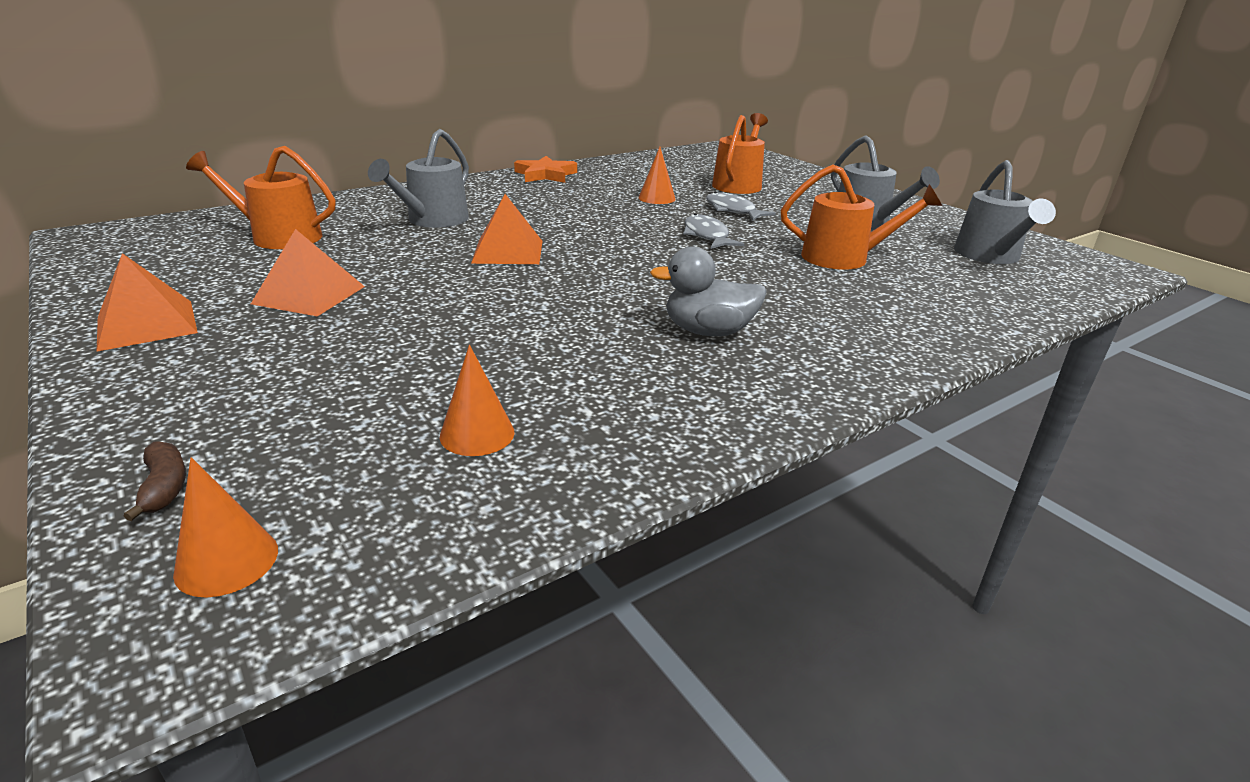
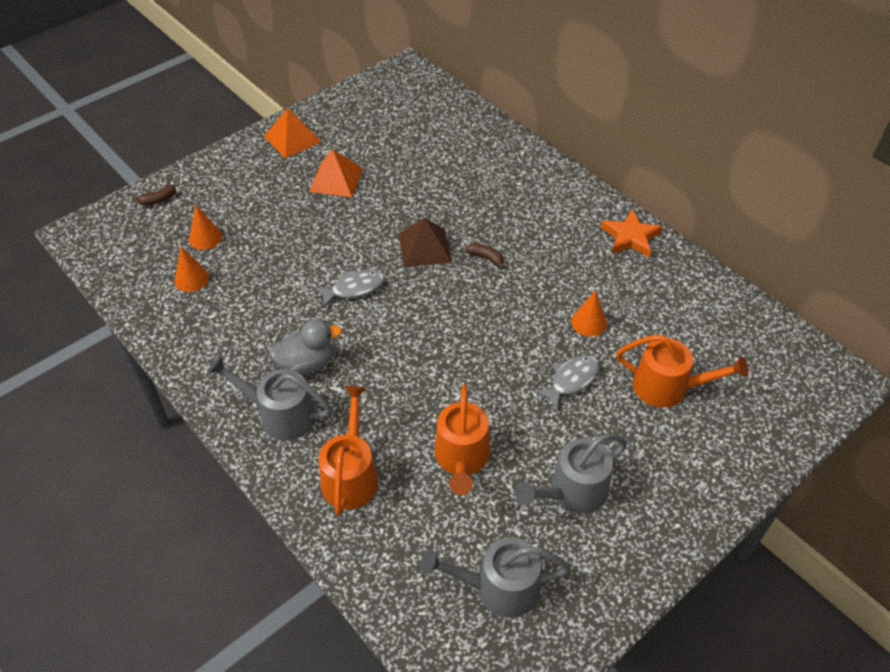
camera: 85 degrees right, 20 degrees up
(227, 561) = (115, 231): orange cone -> orange cone (205, 237)
(279, 237) = (424, 138): orange watering can -> orange watering can (350, 475)
(433, 220) = (478, 196): grey watering can -> grey watering can (280, 415)
(508, 251) = (424, 247): orange pyramid -> brown pyramid
(544, 226) = (485, 258): none -> brown banana
(707, 236) = (492, 361): grey fish -> grey fish (354, 288)
(708, 331) = (306, 363): grey duck -> grey duck turned 75 degrees clockwise

